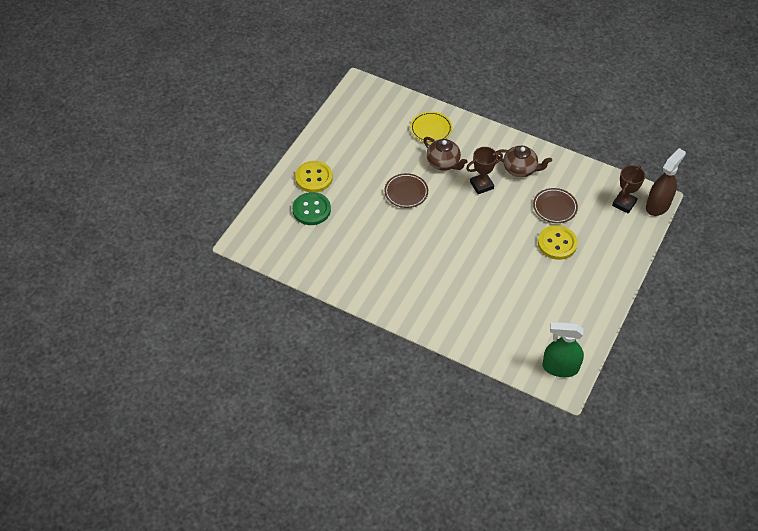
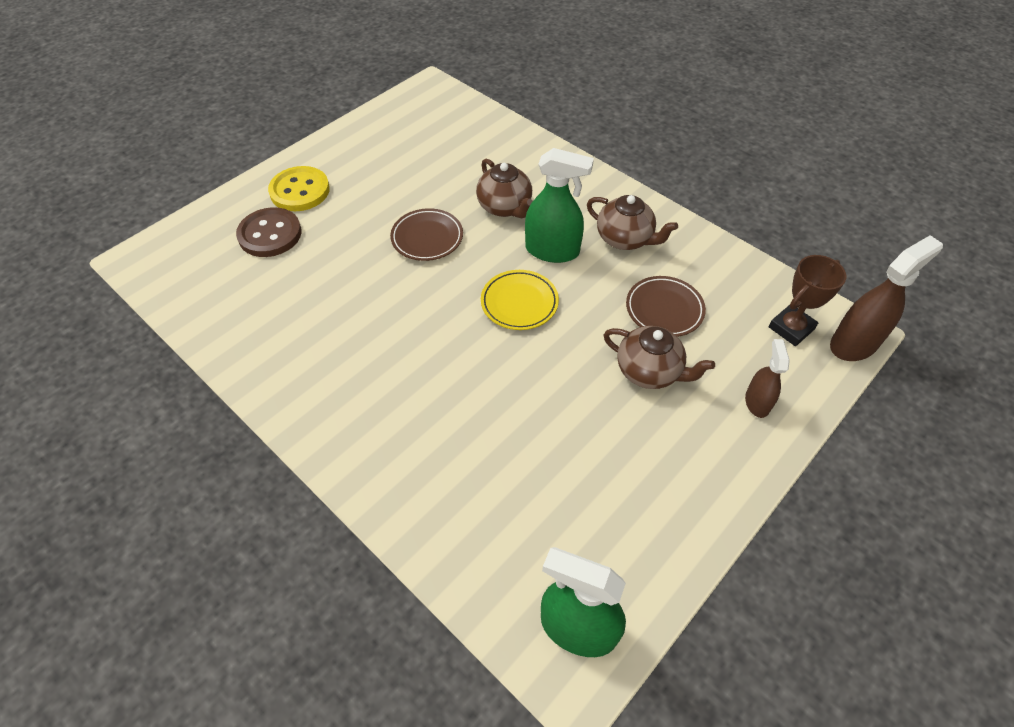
camera: 15 degrees right, 0 degrees up
(311, 210) = (270, 234): green button -> brown button
(431, 129) = (506, 158): yellow plate -> yellow plate (519, 303)
(481, 185) = (552, 250): brown trophy -> green spray bottle
(557, 243) = (649, 371): yellow button -> brown teapot
(615, 247) = (757, 402): none -> brown spray bottle

